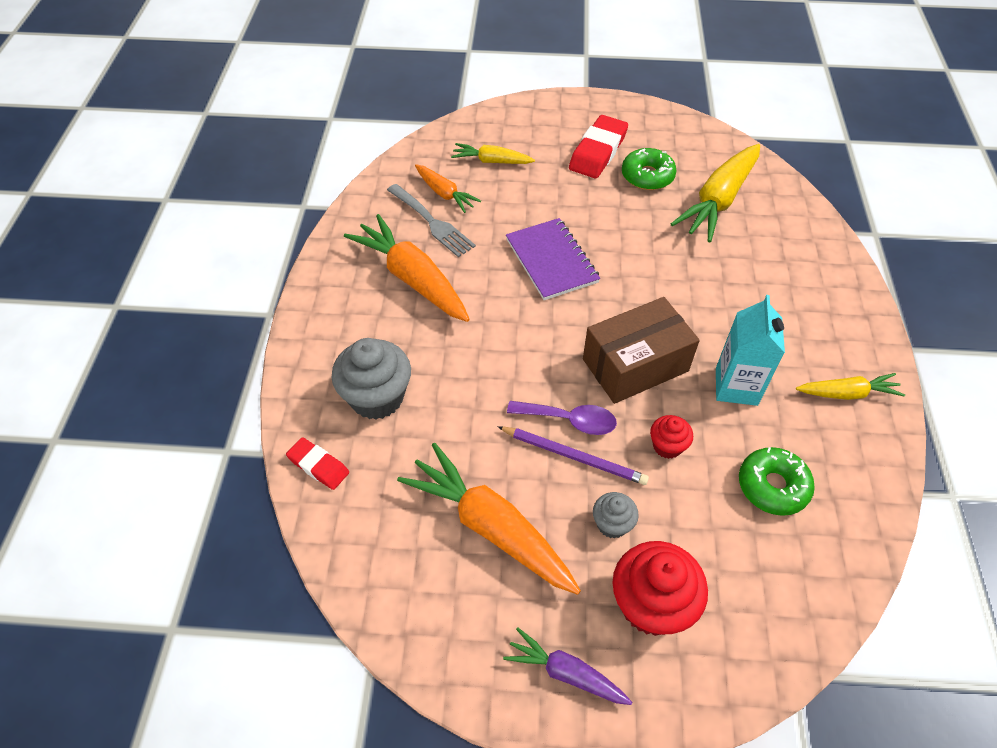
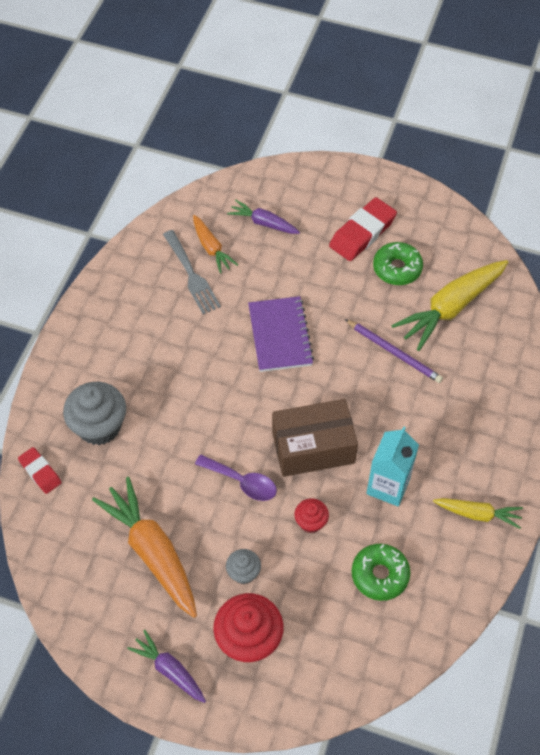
camera: 15 degrees right, 5 degrees up
(412, 278) = (158, 326): orange carrot -> none
(491, 161) = (263, 223): yellow carrot -> purple carrot
(574, 457) = (234, 512): purple pencil -> purple pencil (394, 352)

